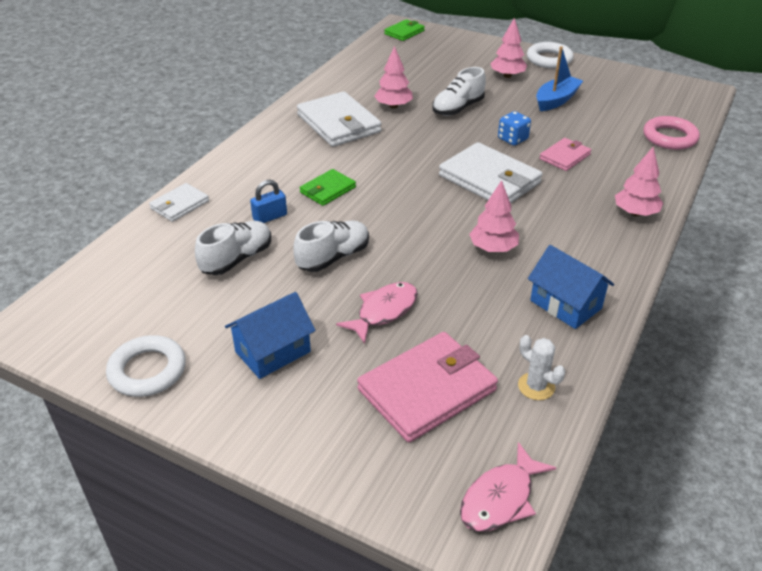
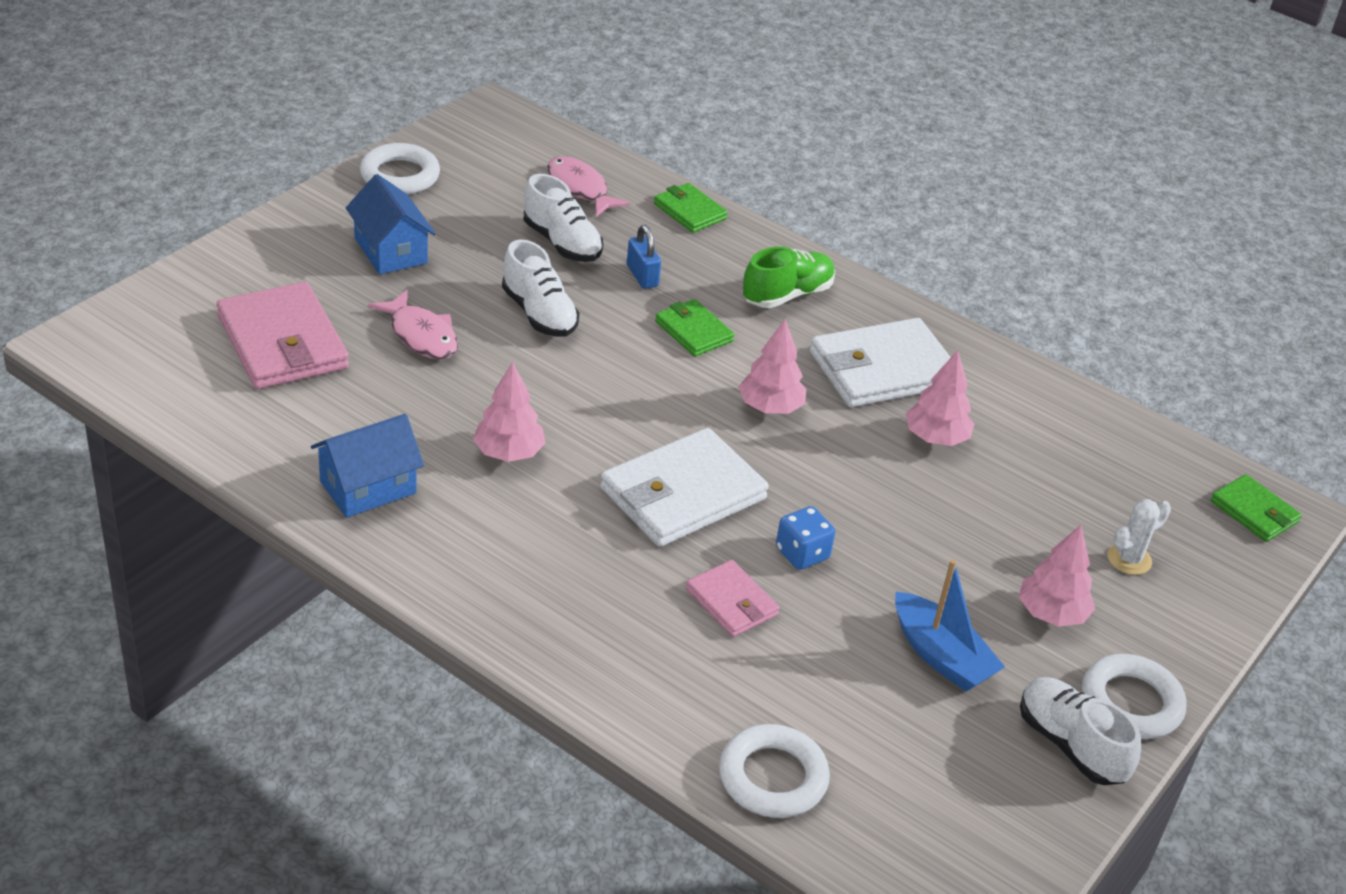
camera: 95 degrees right, 0 degrees up
(179, 205) = (689, 211): white wallet -> green wallet
(273, 159) = (787, 295): none -> green shoe
(458, 108) = (920, 513): white shoe -> white shoe (1070, 745)
(500, 498) = (120, 358): pink fish -> pink fish (579, 189)
(536, 386) = (245, 421): white cactus -> white cactus (1129, 559)
(635, 213) = (544, 633): pink tree -> pink tree (770, 407)
(669, 137) = (772, 777): pink ring -> white ring

